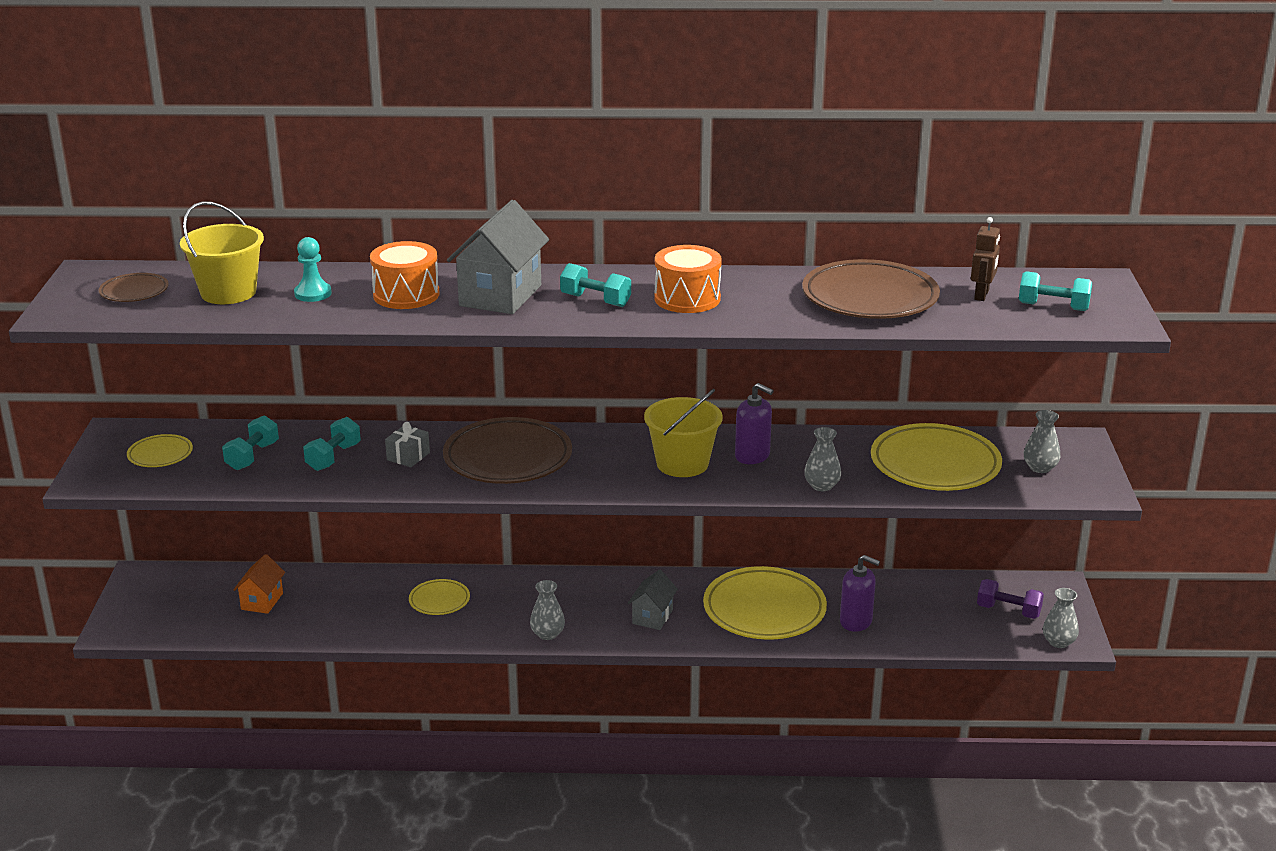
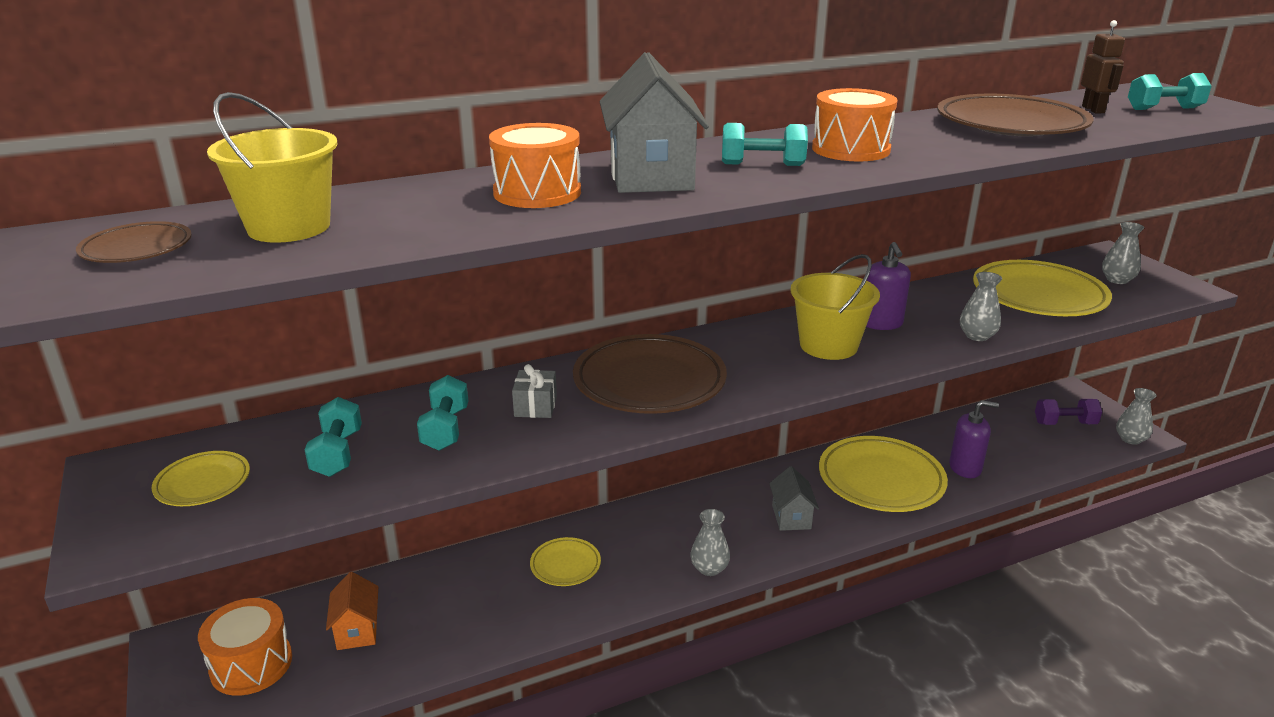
camera: 25 degrees left, 0 degrees up
(182, 602) = (251, 664): none -> orange drum
(313, 294) = (413, 210): turquoise pawn -> none
(752, 456) = (881, 323): purple soap dispenser -> purple soap dispenser turned 75 degrees clockwise

